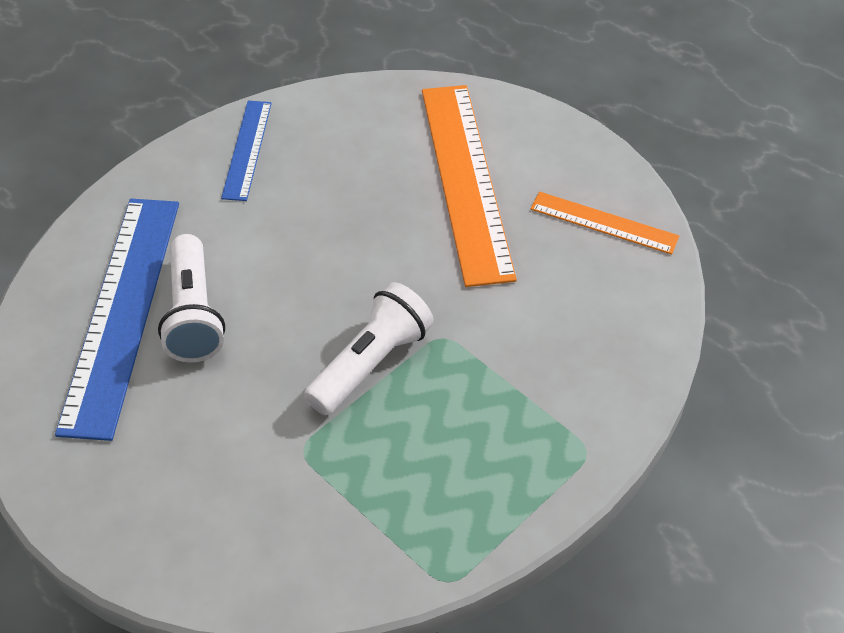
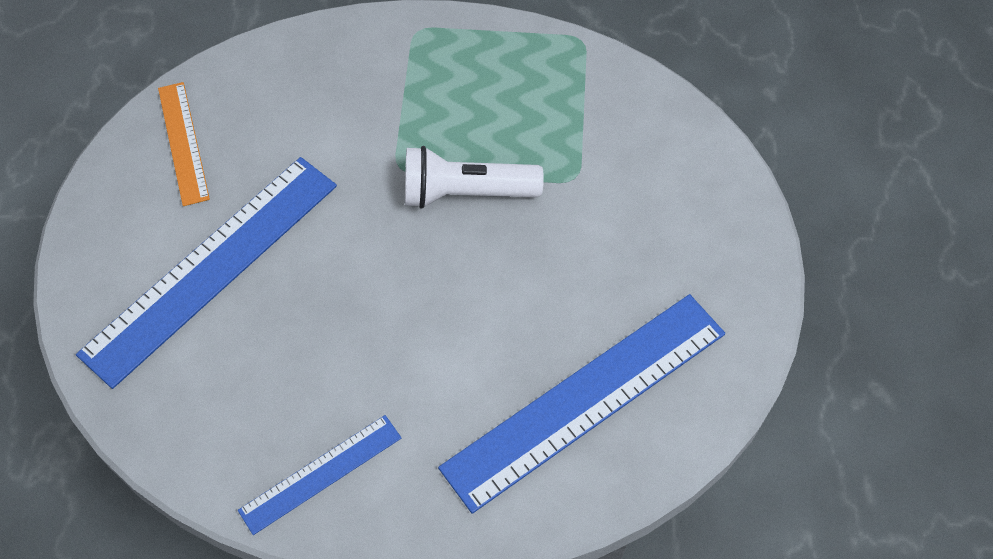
camera: 130 degrees left, 10 degrees up
(193, 314) = (537, 345): white flashlight -> none
(466, 180) = (211, 267): orange ruler -> blue ruler

